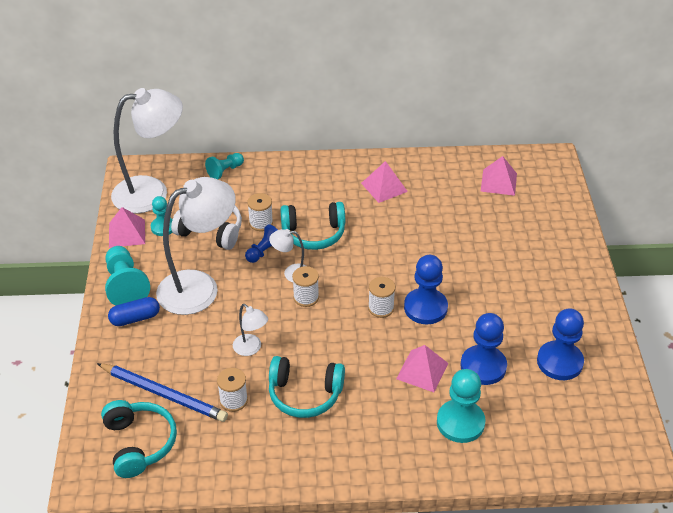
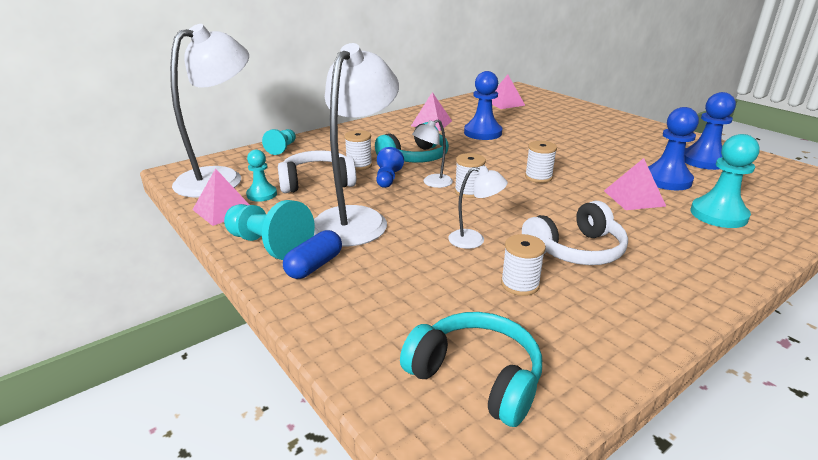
camera: 35 degrees left, 15 degrees down
(164, 394) = (437, 314): blue pencil -> none
(305, 394) = (576, 250): turquoise headphones -> white headphones
(425, 308) = (569, 166): blue pawn -> blue pawn (482, 133)

